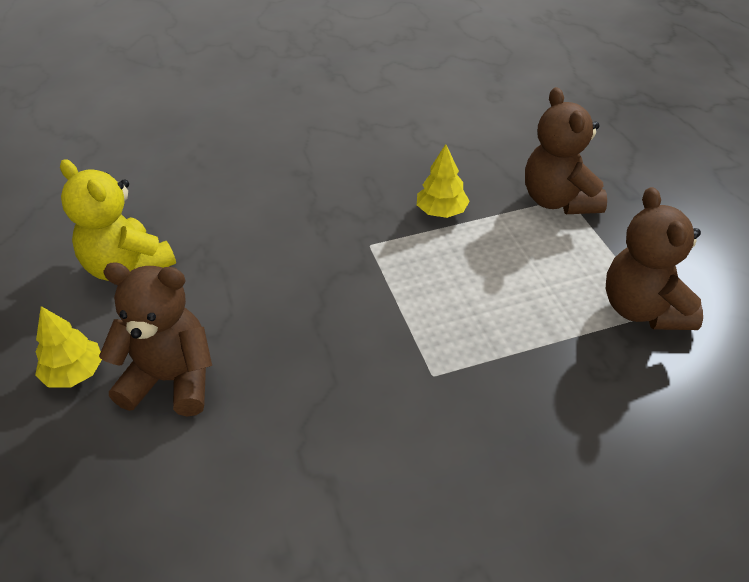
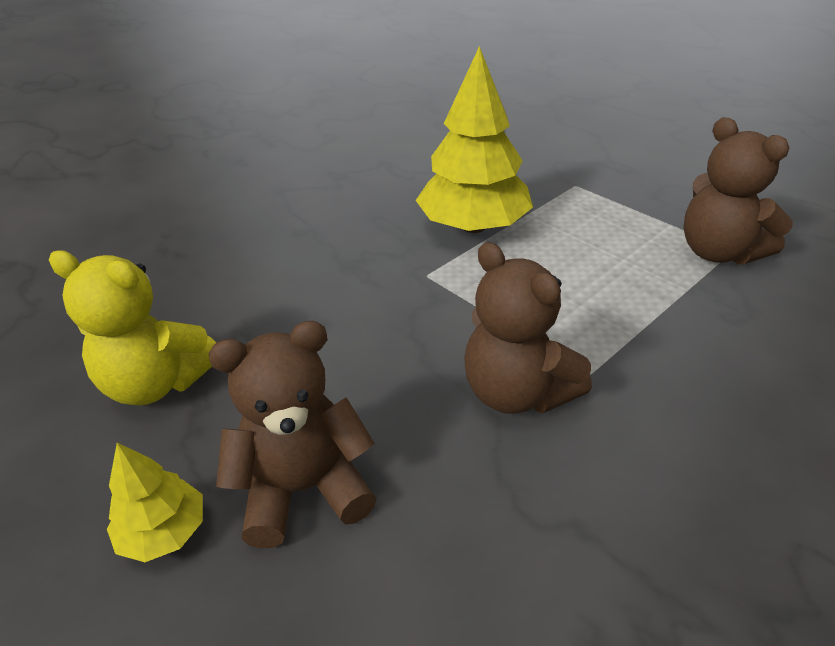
camera: 25 degrees left, 5 degrees down
(441, 212) = (473, 226): yellow tree -> yellow tree, size x2.00
(558, 200) = (570, 189): brown teddy bear -> brown teddy bear (517, 392)

